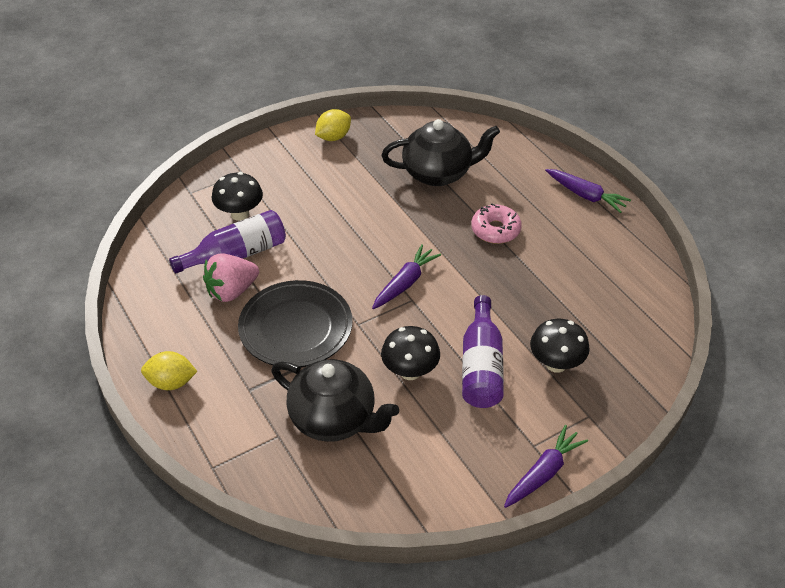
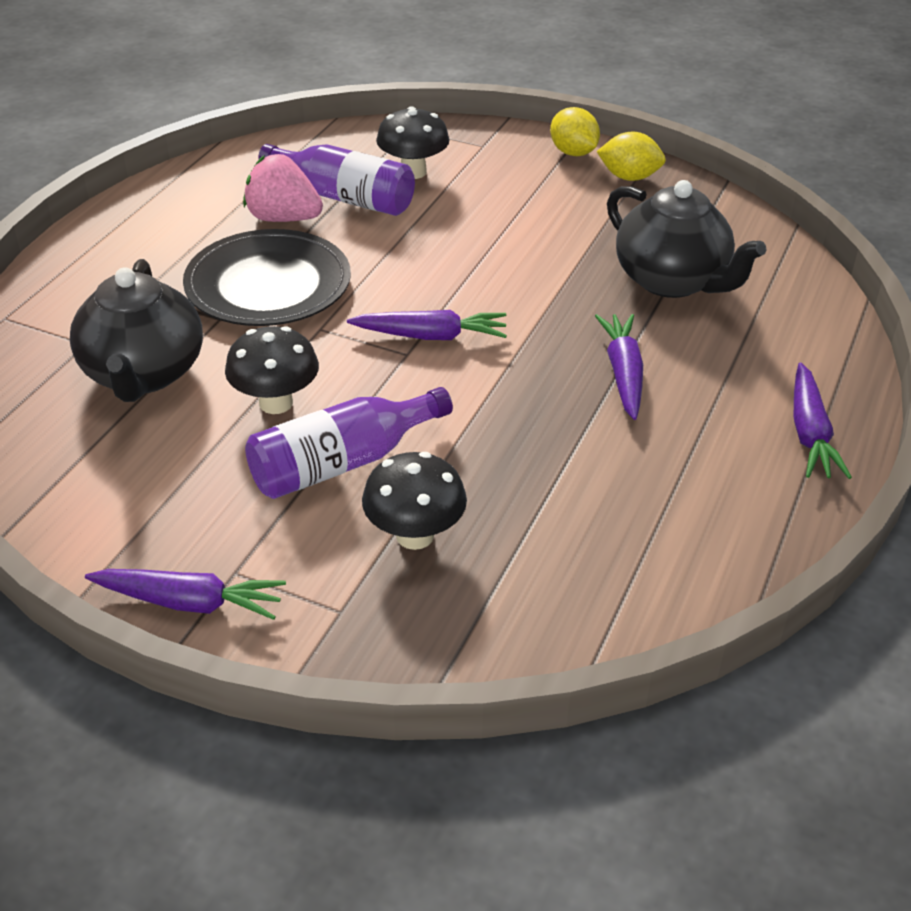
camera: 55 degrees right, 5 degrees down
(171, 382) = (108, 239): yellow lemon -> yellow lemon (573, 152)
(495, 230) = (623, 373): pink donut -> purple carrot

